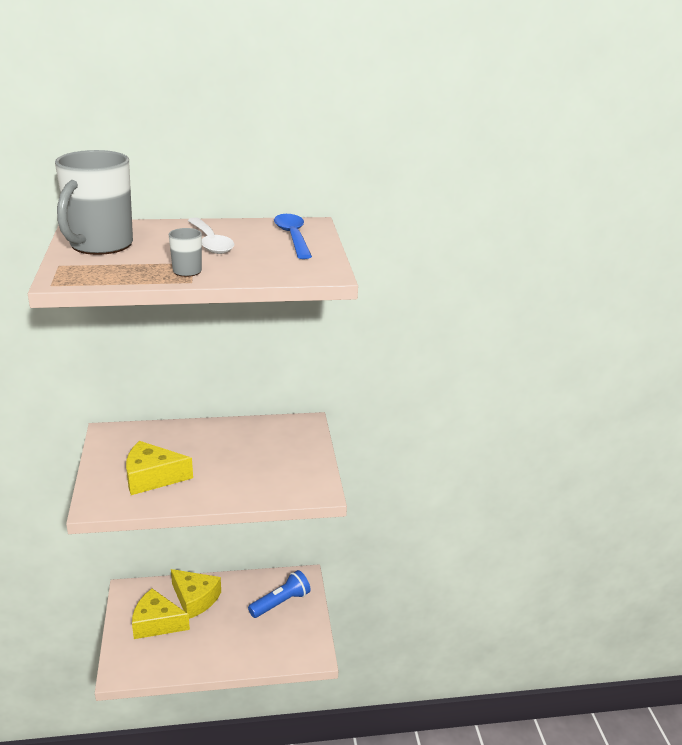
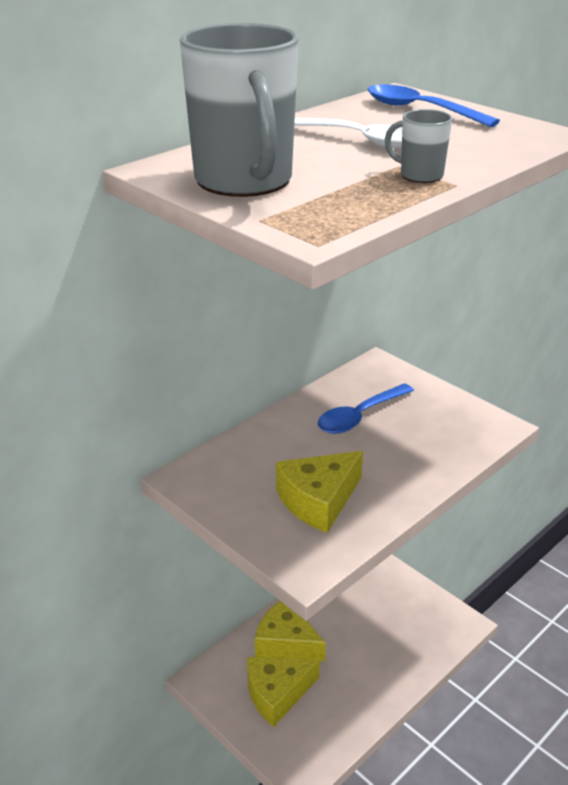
camera: 35 degrees left, 5 degrees up
(195, 599) = (286, 643): yellow cheese -> yellow cheese turned 150 degrees counterclockwise
(246, 446) = (359, 416): none -> blue spoon
(281, 602) = (373, 593): blue flashlight -> none

